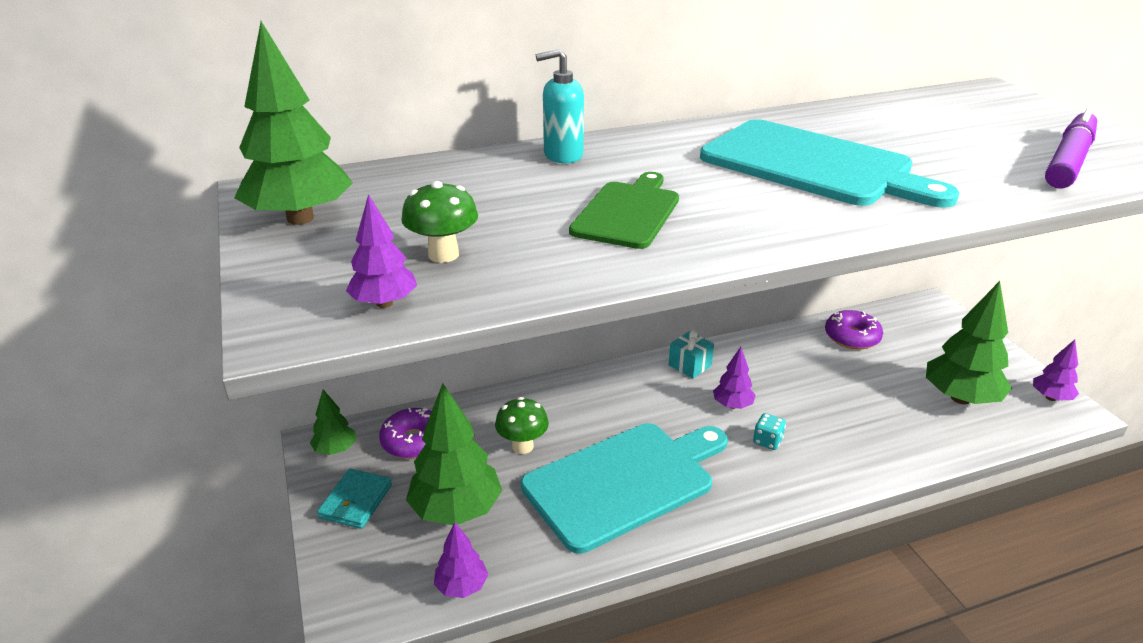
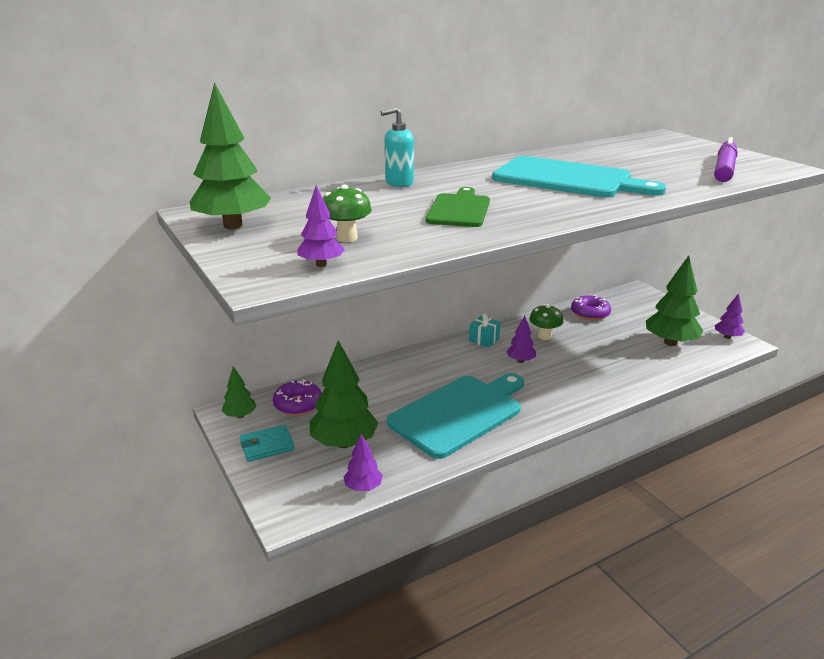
camera: 10 degrees left, 5 degrees down
(356, 501) = (267, 445): turquoise wallet -> turquoise wallet turned 60 degrees clockwise
(522, 446) = (380, 399): green mushroom -> green mushroom (544, 336)
(767, 441) = (550, 379): turquoise dice -> none

